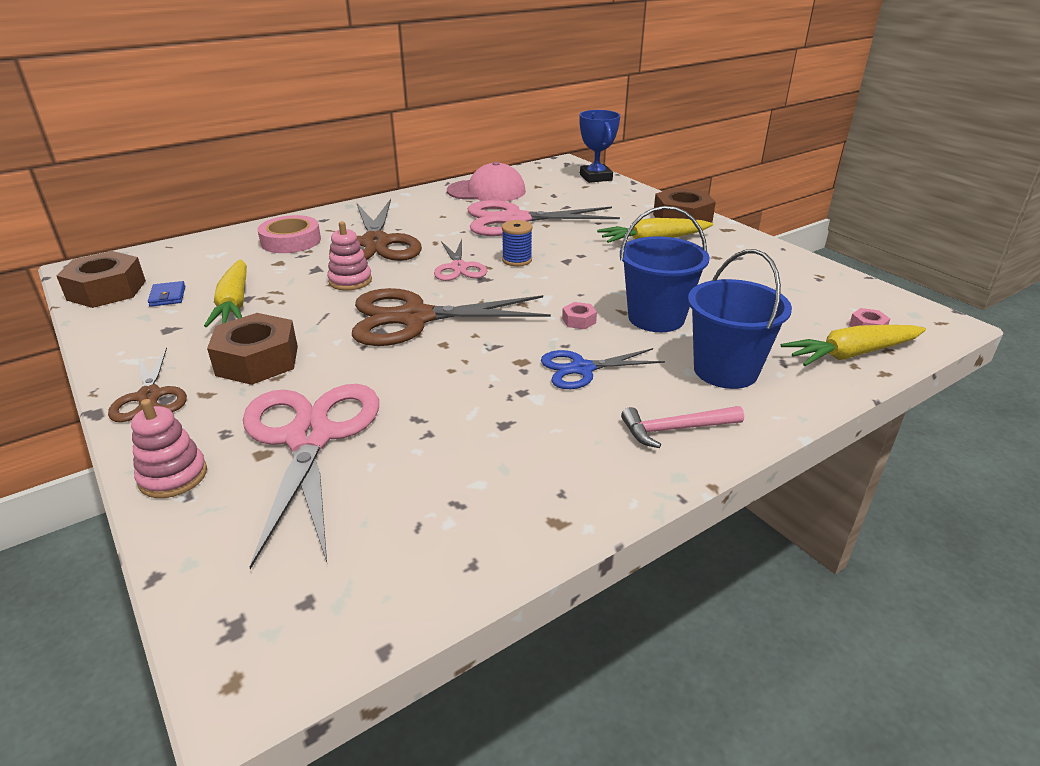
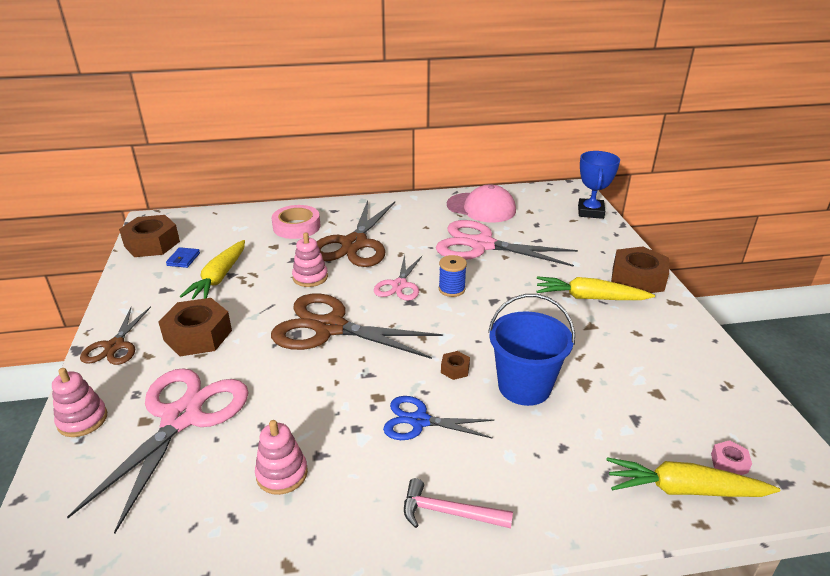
camera: 25 degrees right, 0 degrees up
(478, 451) = (282, 474): none -> pink stacking toy
(579, 321) = (455, 369): pink nut -> brown nut
(725, 370) = (542, 465): blue bucket -> none

